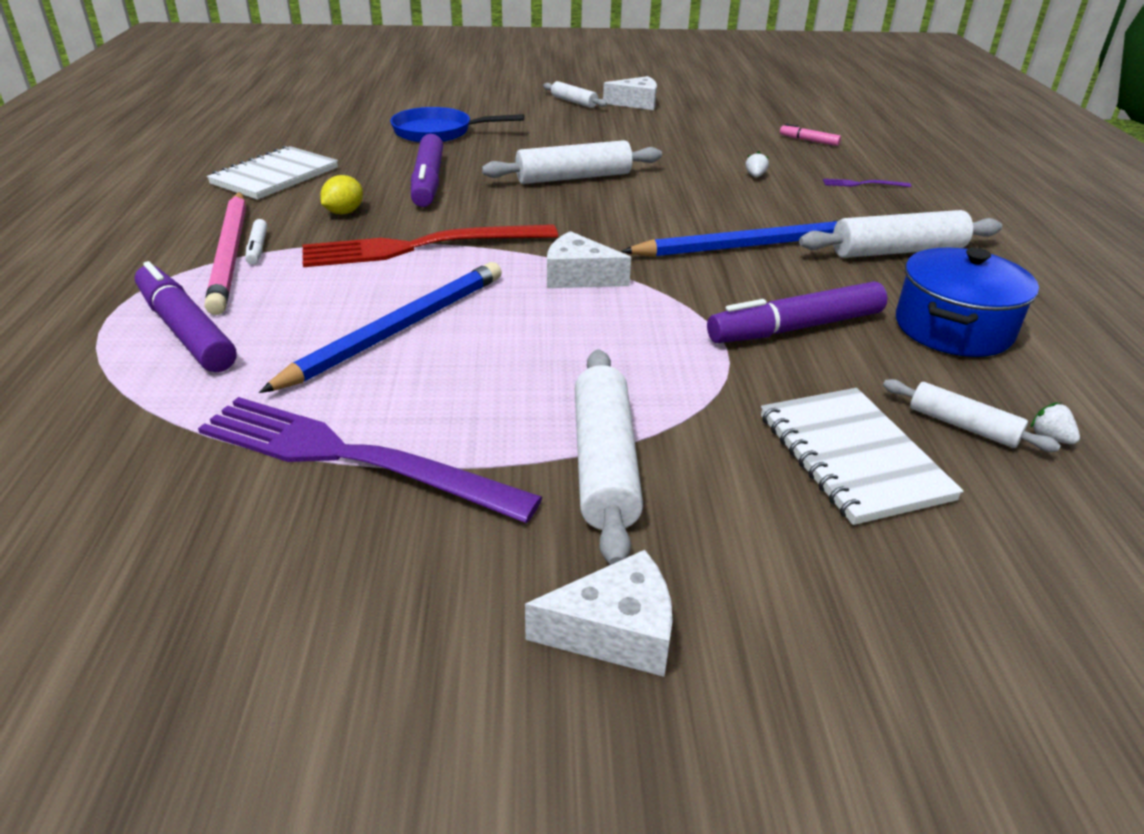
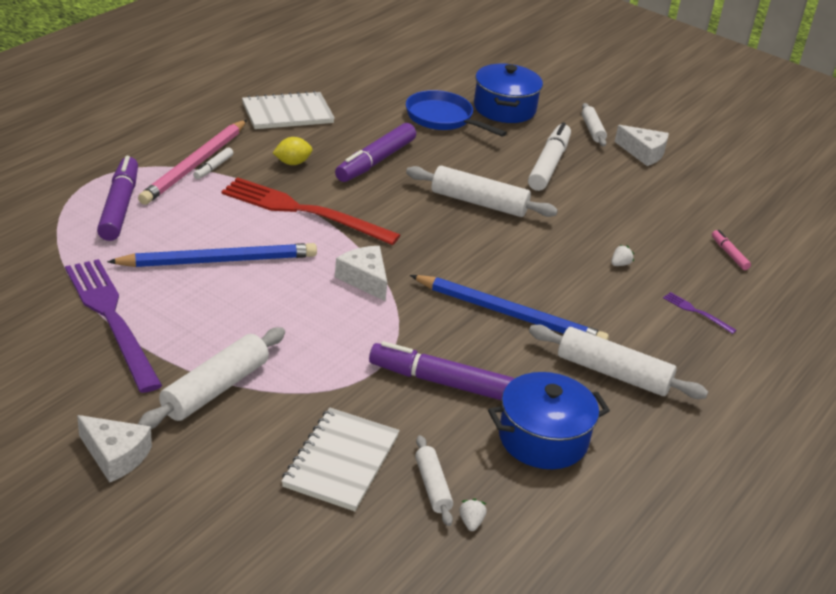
camera: 35 degrees right, 0 degrees up
(480, 110) = (504, 108): none -> blue pot
(582, 133) = (549, 165): none -> white marker

